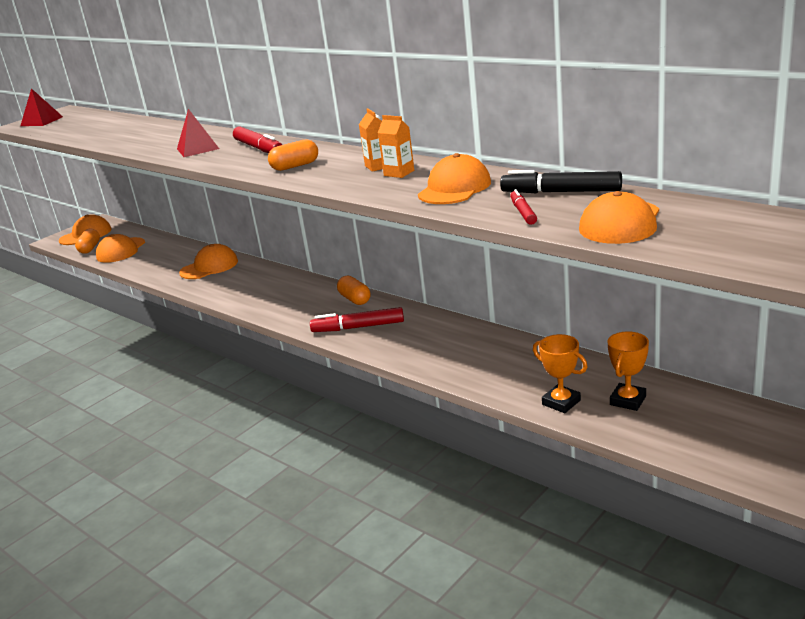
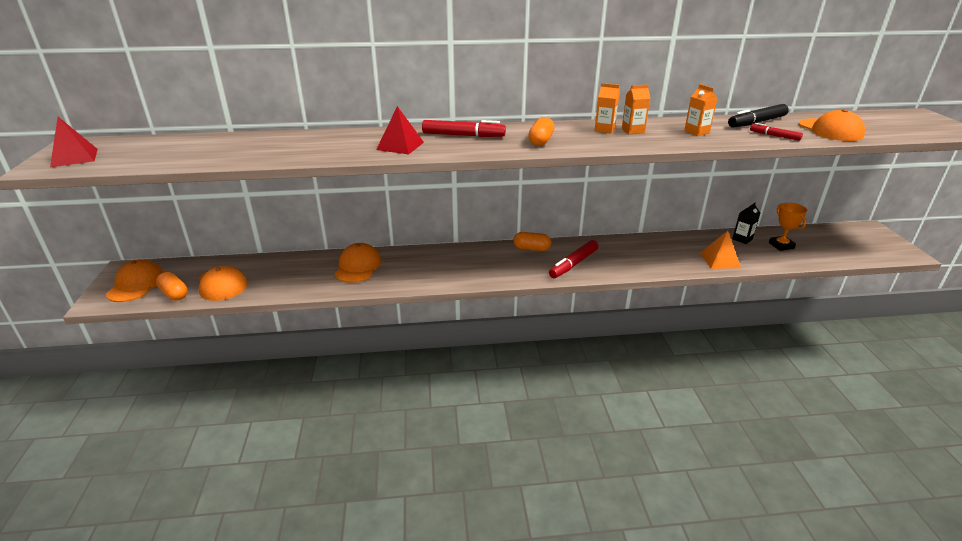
camera: 50 degrees left, 5 degrees up
(454, 188) = (696, 132): orange cap -> orange carton
(509, 383) = (719, 260): none -> orange pyramid
(561, 402) = (760, 259): orange trophy -> none
(594, 373) = (742, 239): none -> black carton

